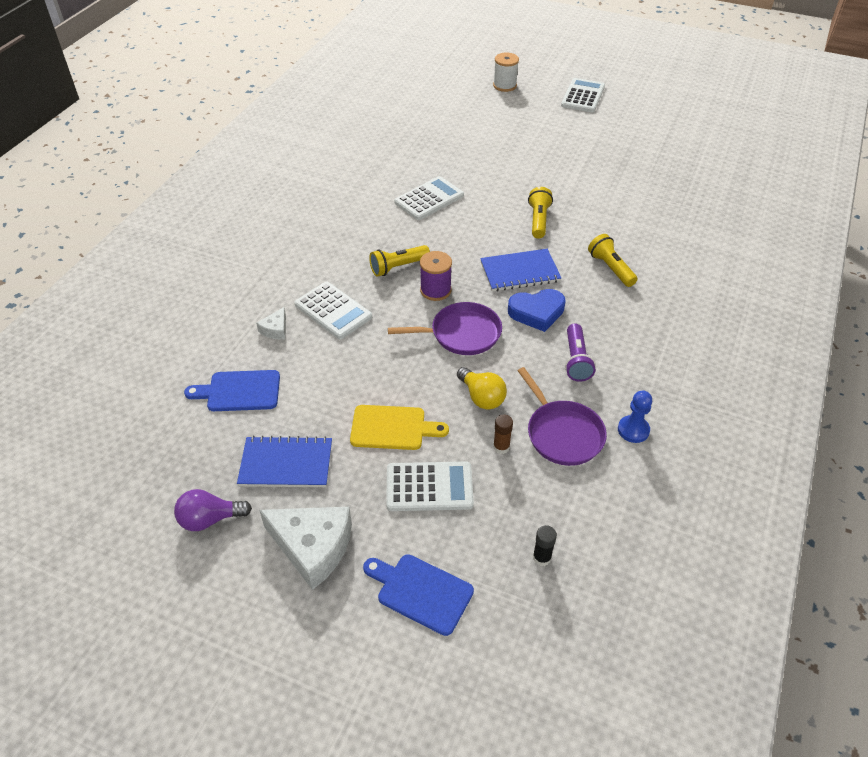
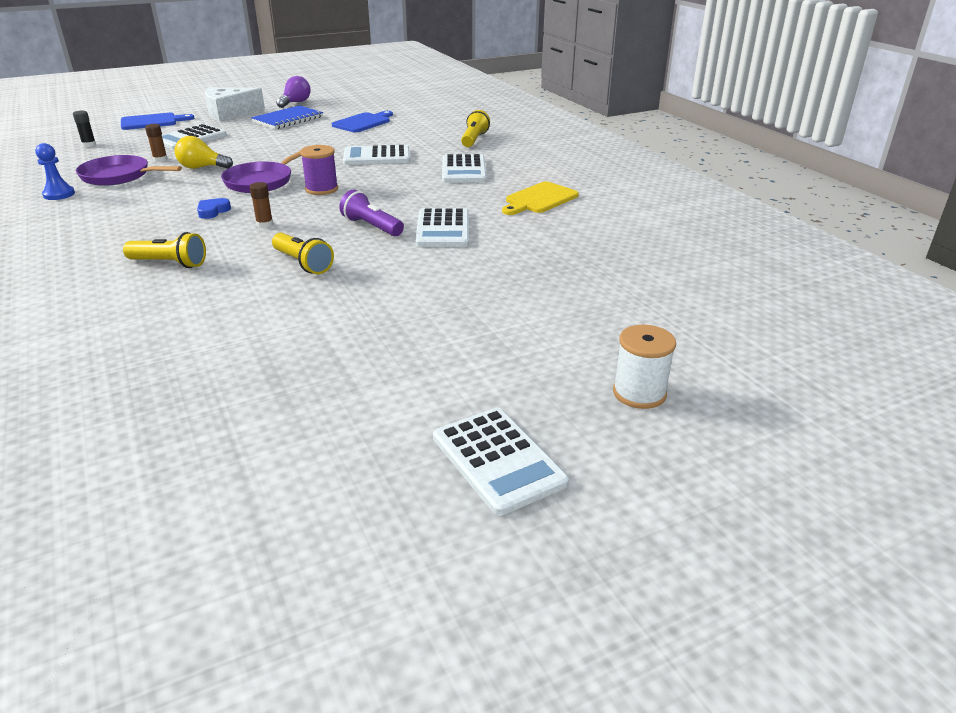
camera: 130 degrees right, 15 degrees down
(275, 329) = (395, 140): white cheese -> none
(313, 247) = (463, 170): none -> white calculator
(392, 428) = (246, 143): yellow cutting board -> yellow cutting board (539, 199)
(398, 267) = (376, 187): yellow flashlight -> yellow flashlight (474, 139)
(520, 272) = (264, 224): blue notebook -> brown glue stick
(537, 312) = (213, 211): blue heart -> blue heart, size x0.57
(576, 360) = (143, 204): purple flashlight -> purple flashlight (371, 227)

